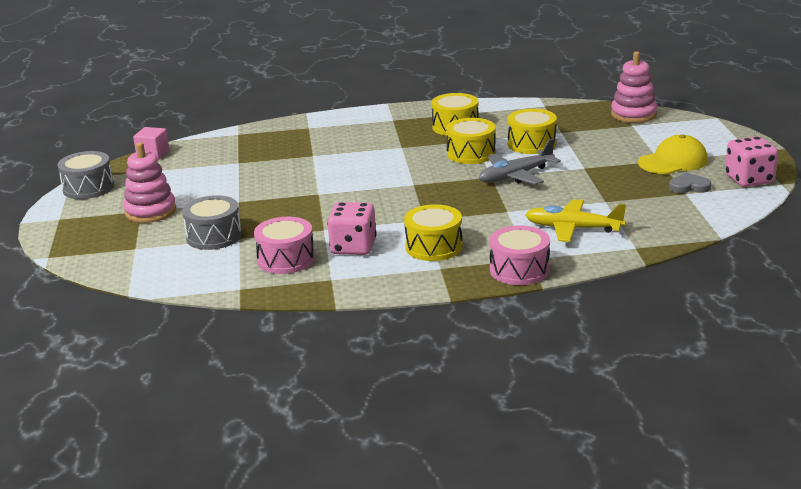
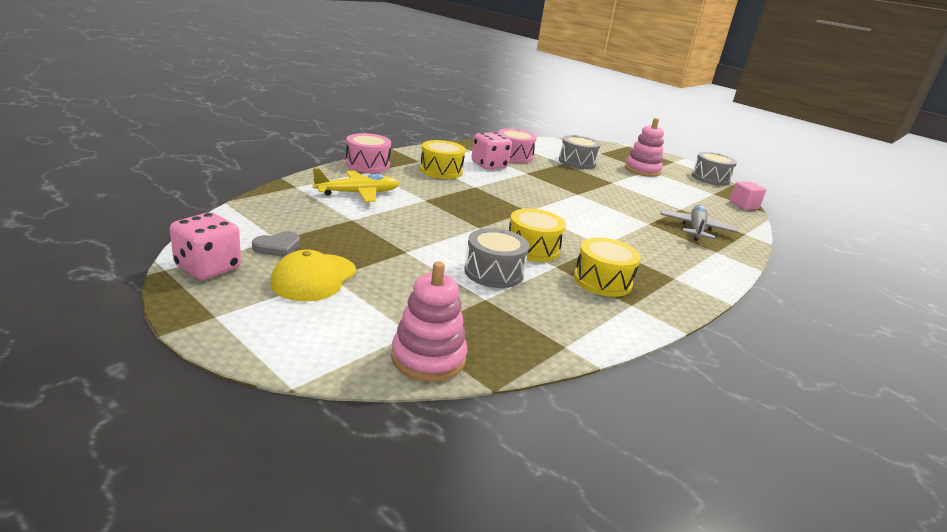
camera: 135 degrees right, 0 degrees up
(516, 176) = (458, 231): grey plane -> grey plane (696, 229)
(531, 144) = (493, 272): yellow drum -> grey drum

